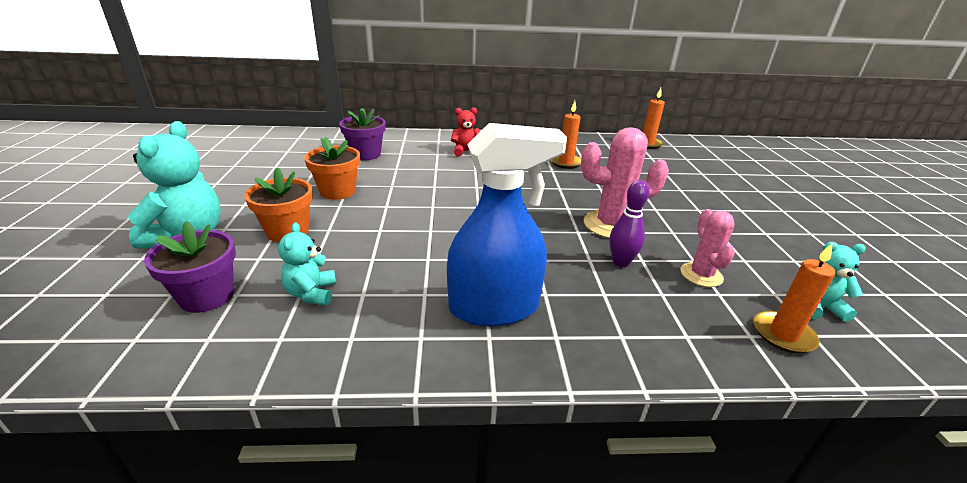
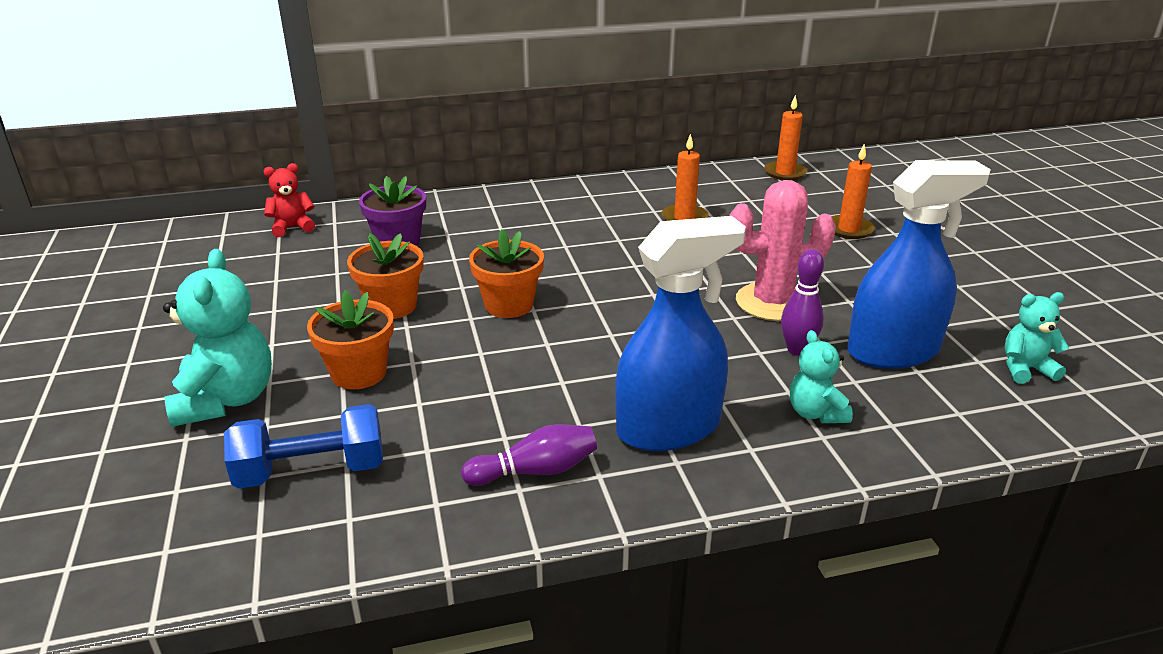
camera: 10 degrees left, 0 degrees up
(207, 296) = (311, 471): purple flower pot -> blue dumbbell
(311, 293) = (441, 446): turquoise teddy bear -> turquoise teddy bear (815, 413)
(372, 325) = (535, 471): none -> purple bowling pin
(417, 201) = (509, 305): none -> orange flower pot
(466, 152) = (539, 219): red teddy bear -> red teddy bear (292, 227)
(701, 275) = (893, 351): pink cactus -> blue spray bottle
(783, 334) = (992, 406): orange candle -> orange candle (848, 229)

